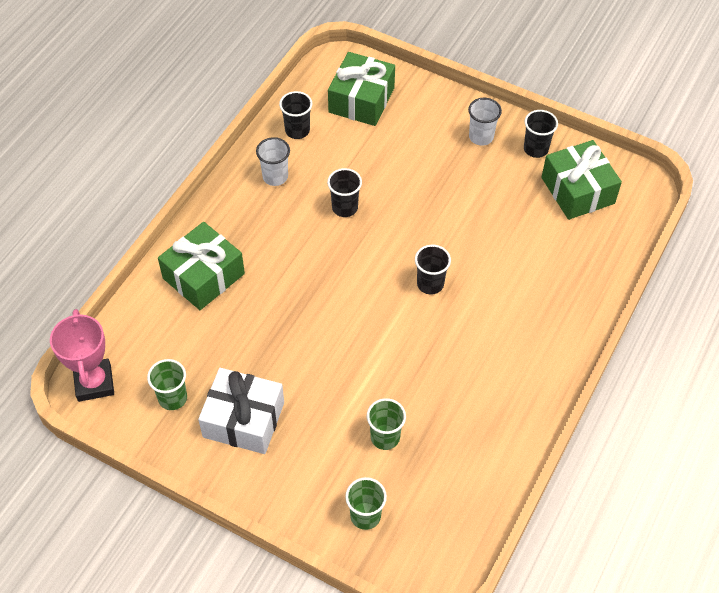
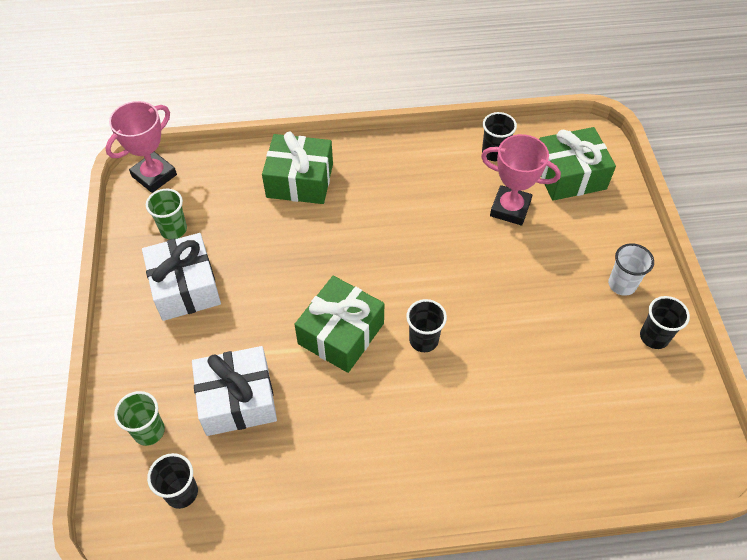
camera: 55 degrees right, 0 degrees up
(275, 177) = (434, 167): white cup -> none
(345, 208) = (447, 230): black cup -> black cup (181, 492)
(359, 156) = (510, 208): none -> pink trophy
(385, 437) = (237, 399): green cup -> white gift
(577, 190) = (642, 402): green gift -> green gift (341, 333)

